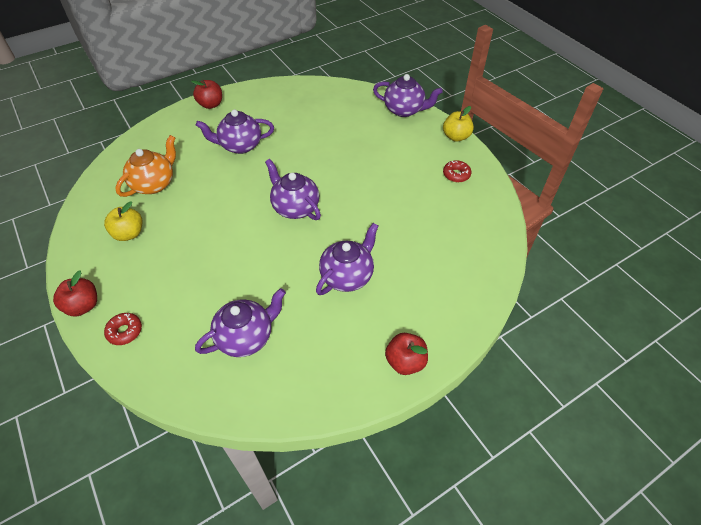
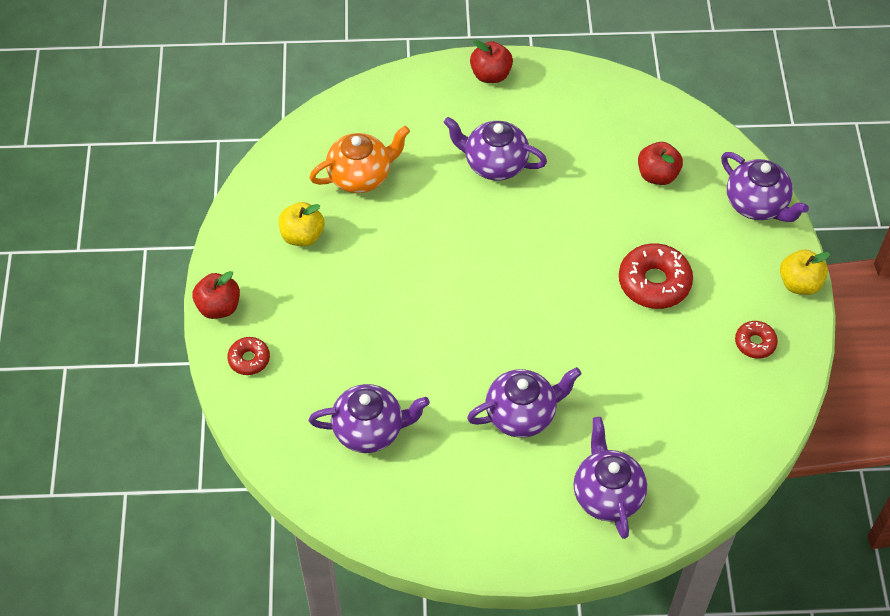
camera: 30 degrees right, 5 degrees up
(295, 207) = (513, 292): purple teapot -> purple teapot (607, 494)
(377, 168) = (654, 282): none -> red donut
(405, 362) = (523, 545): red apple -> red apple (657, 175)

